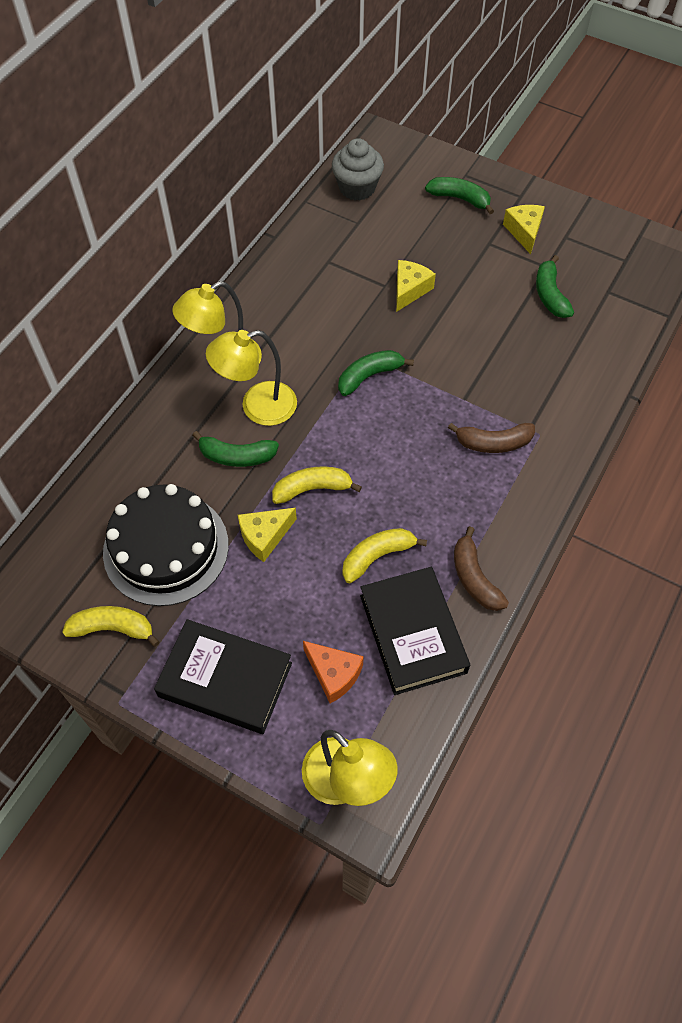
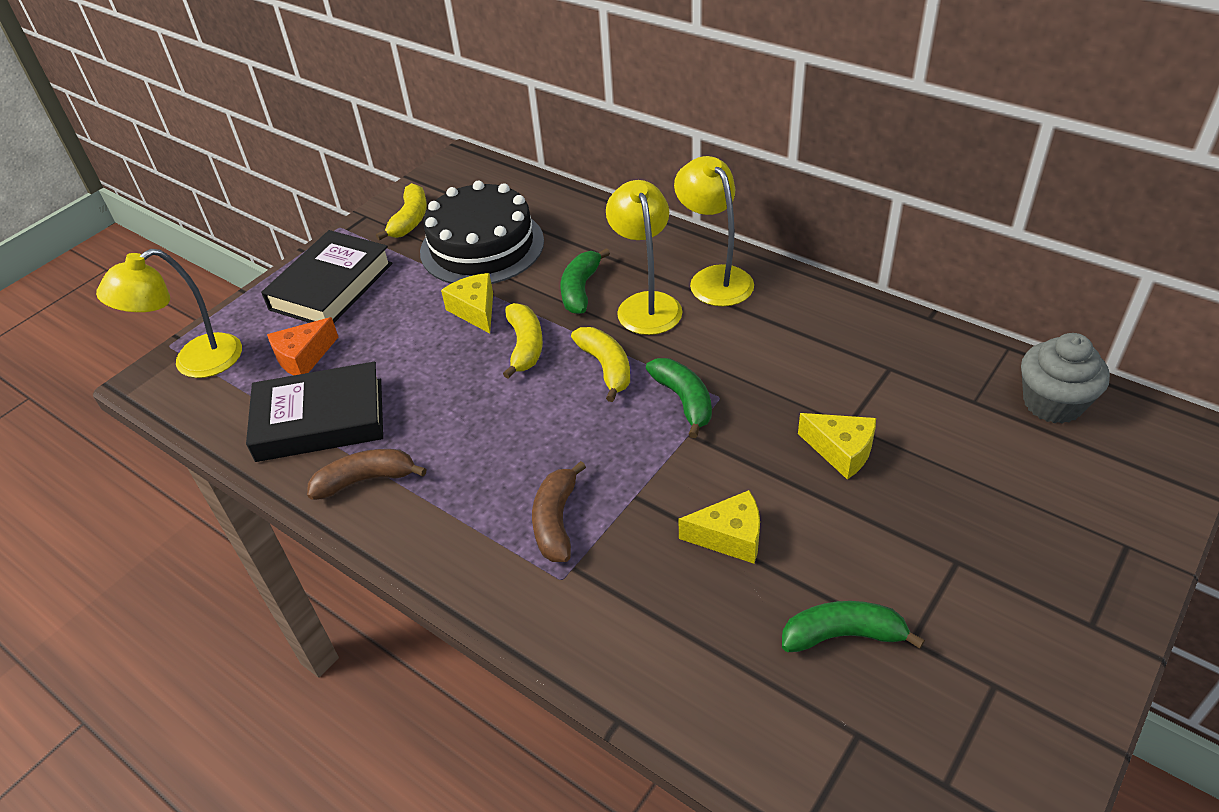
camera: 100 degrees right, 15 degrees down
(377, 556) = (423, 396): yellow banana -> yellow banana (606, 367)
(460, 199) = (1060, 531): green banana -> none
(524, 232) = (995, 617): yellow cheese -> yellow cheese (729, 537)

